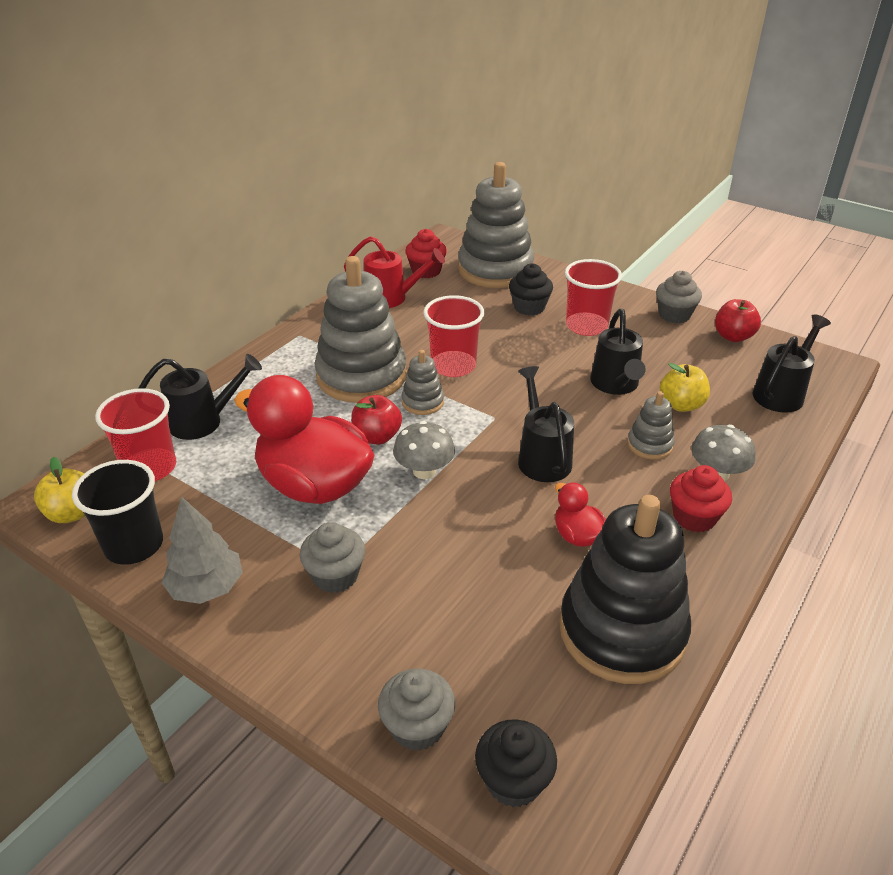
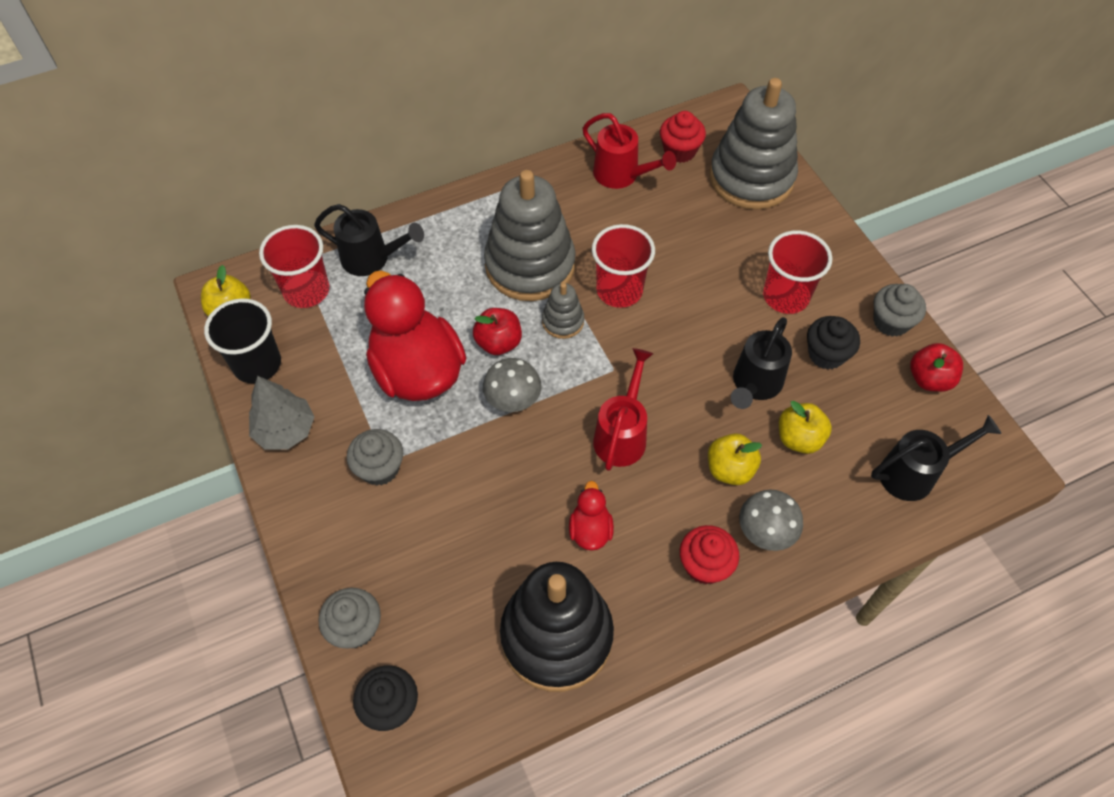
camera: 30 degrees right, 20 degrees up
(529, 307) = (747, 246): black cupcake -> black cupcake (826, 354)
(542, 457) = (622, 434): black watering can -> red watering can
(649, 445) = (729, 469): grey stacking toy -> yellow apple

